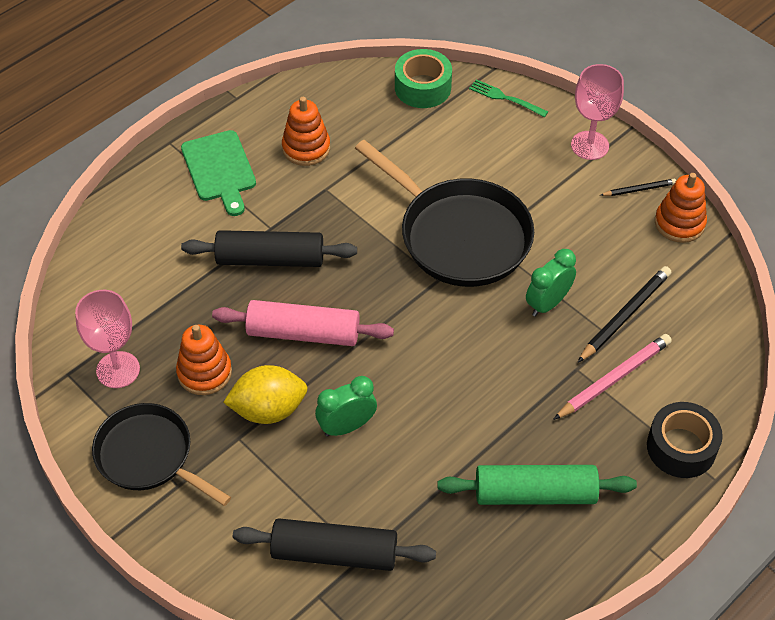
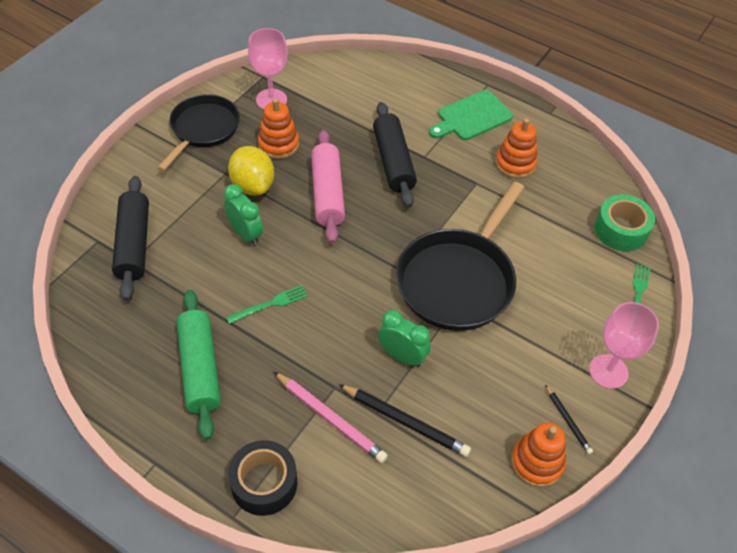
camera: 75 degrees right, 0 degrees up
(458, 413) = (270, 304): none -> green fork

